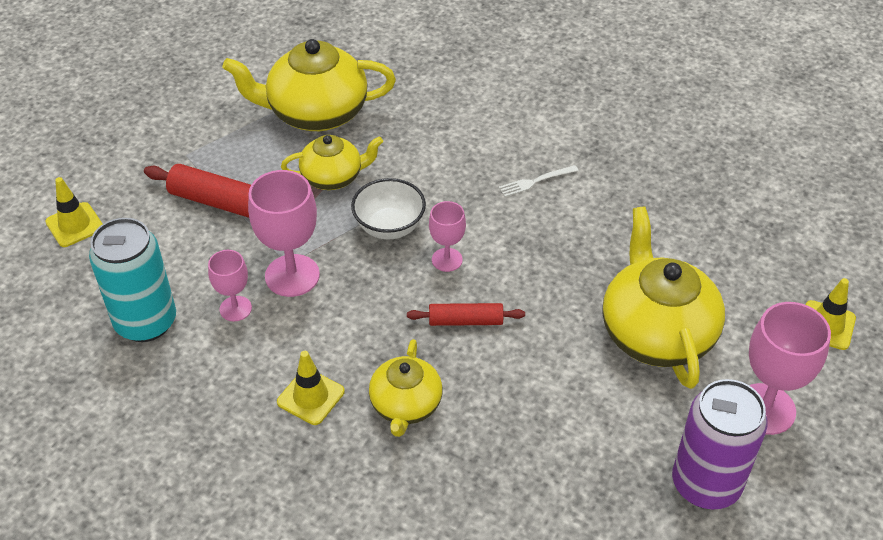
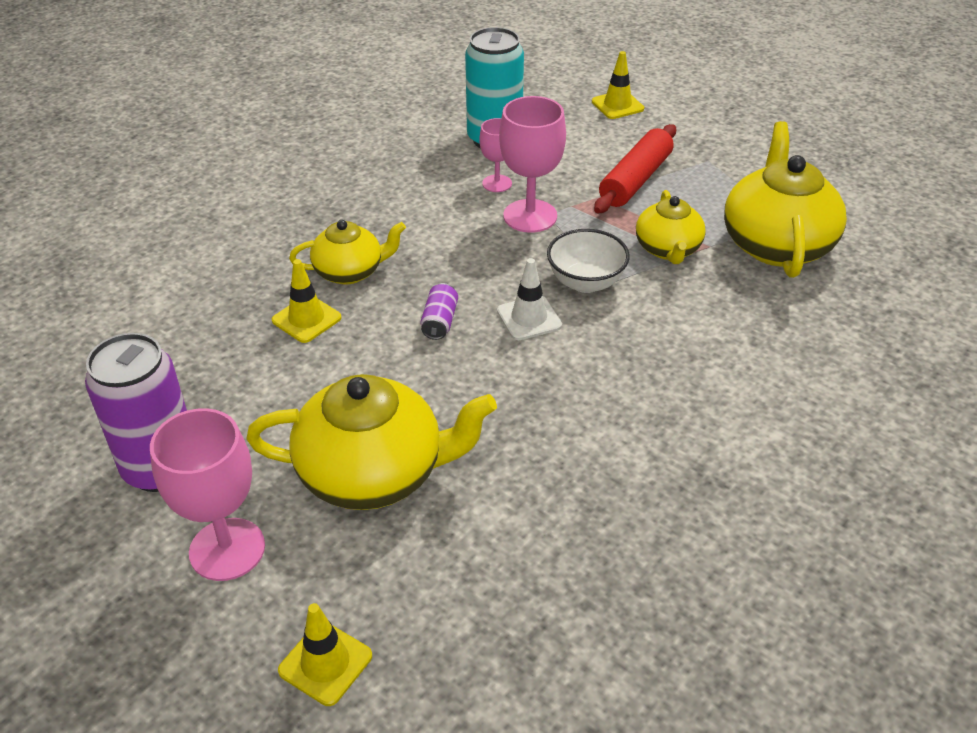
camera: 100 degrees right, 5 degrees down
(311, 397) = (382, 219): yellow traffic cone -> yellow traffic cone (306, 319)
(405, 405) = (350, 272): yellow teapot -> yellow teapot turned 150 degrees clockwise
(447, 260) = (529, 318): pink goblet -> white traffic cone
(465, 321) = (439, 321): red rolling pin -> purple can
(535, 181) = (647, 409): white fork -> none

